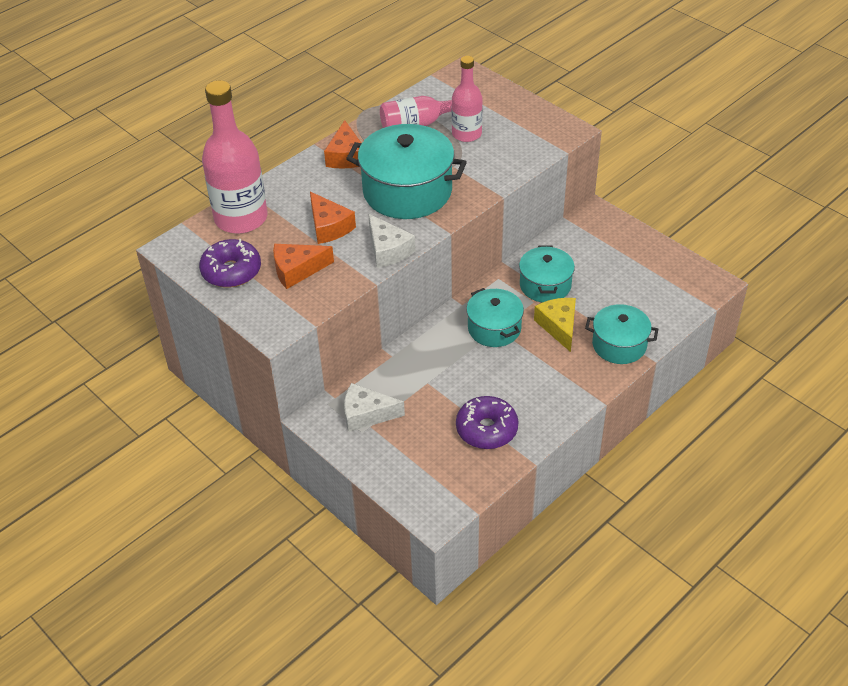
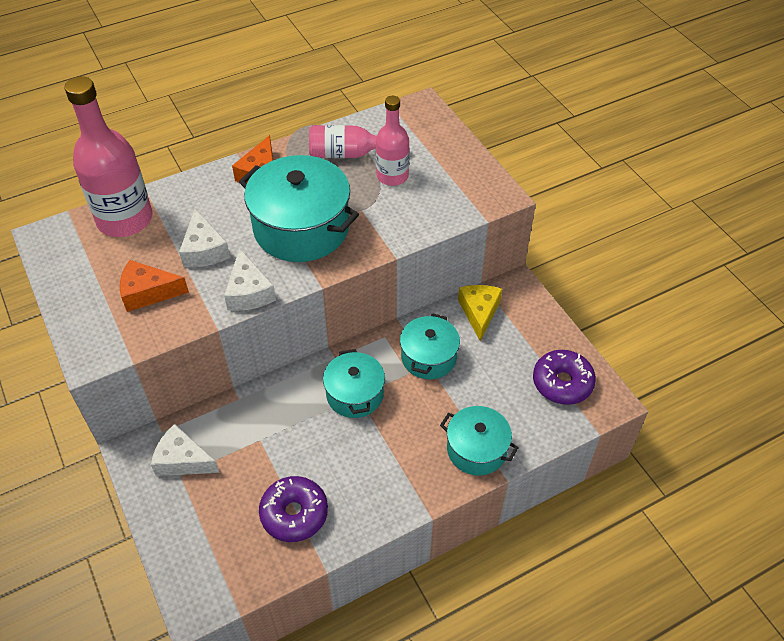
camera: 15 degrees right, 5 degrees up
(231, 271) = (85, 277): purple donut -> purple donut (562, 383)
(329, 227) = (204, 250): orange cheese -> white cheese
(558, 326) = (422, 410): yellow cheese -> yellow cheese (479, 312)

